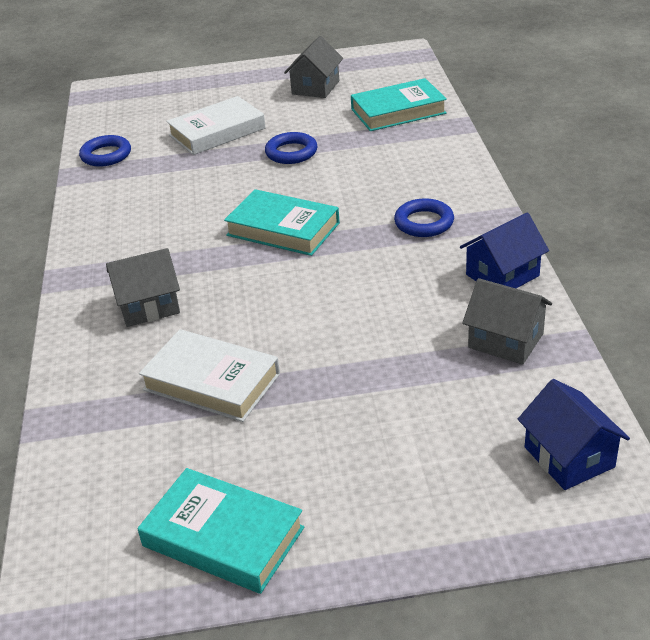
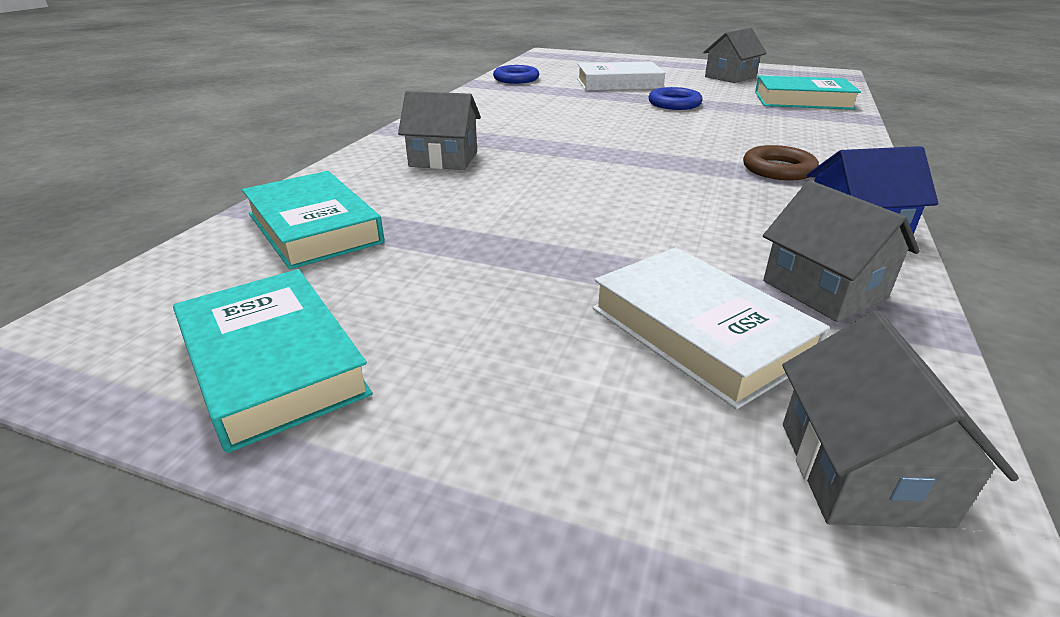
camera: 25 degrees right, 5 degrees down
(211, 382) = (434, 223): white book -> white book (699, 332)
(283, 229) = (621, 143): turquoise book -> turquoise book (314, 228)
(424, 223) = (778, 169): blue ring -> brown ring
(569, 457) = (861, 471): blue house -> grey house

